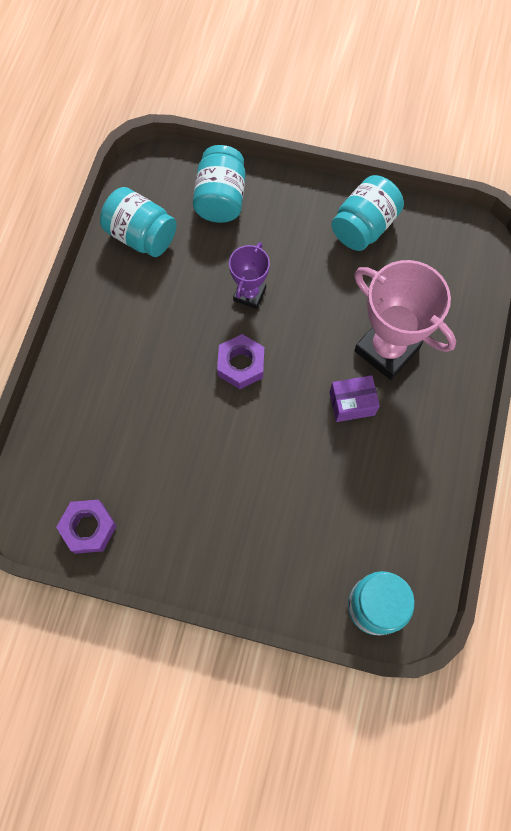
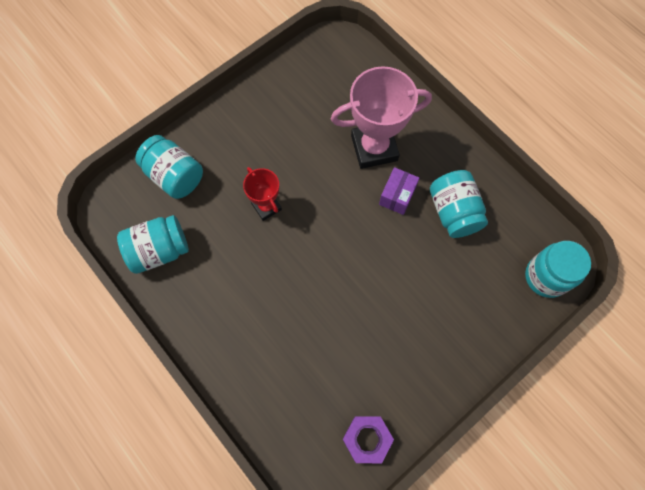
camera: 55 degrees left, 0 degrees up
(241, 365) = (316, 248): purple nut -> none
(249, 294) = (266, 207): purple trophy -> red trophy
(364, 227) = (273, 100): turquoise jar -> turquoise jar (454, 212)

